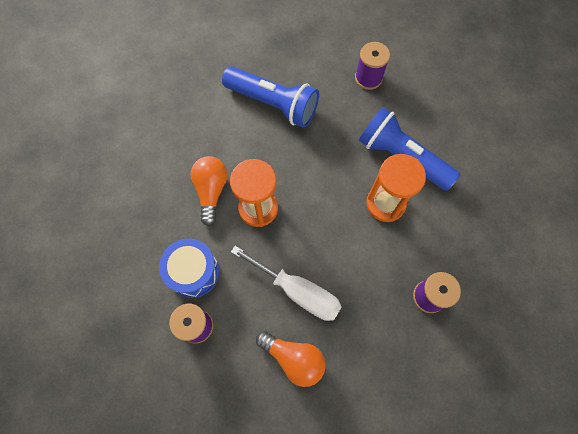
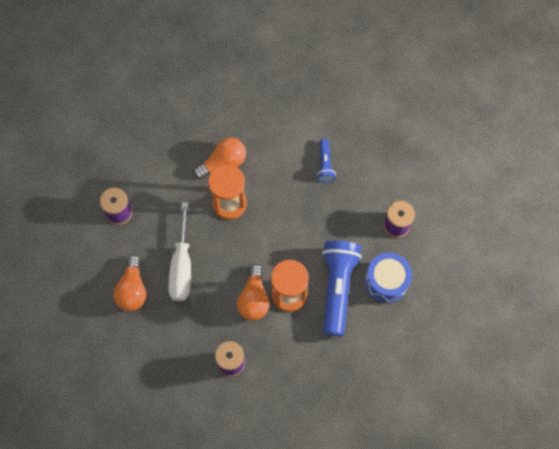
camera: 60 degrees right, 0 degrees up
(193, 272) = (155, 187): blue drum -> blue drum (386, 281)
(273, 104) = (325, 165): blue flashlight -> blue flashlight, size x0.49
(372, 238) = (254, 298): none -> orange light bulb

